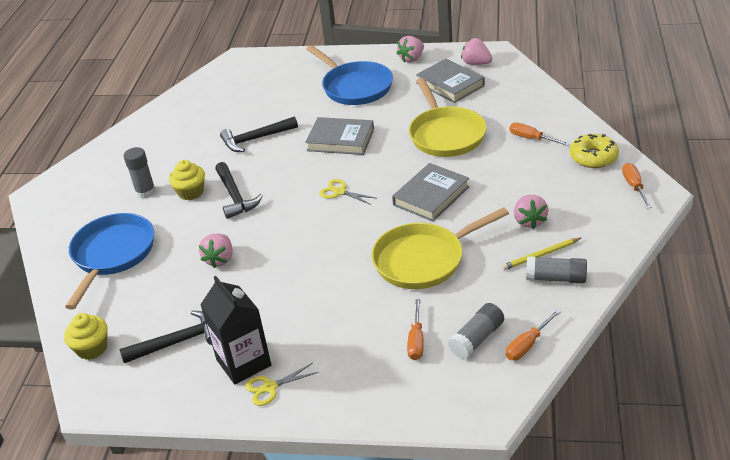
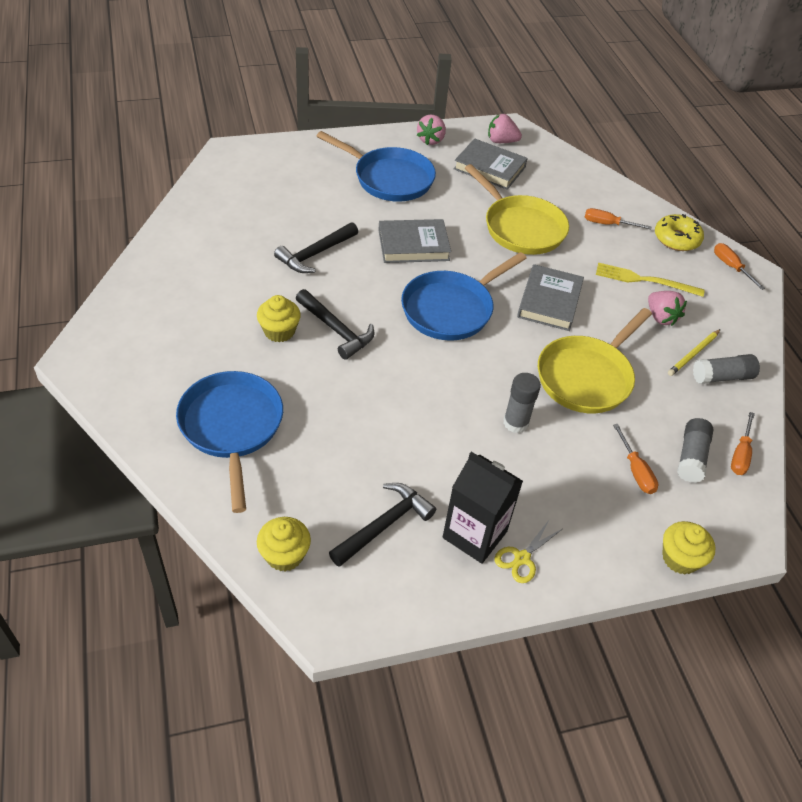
camera: 30 degrees left, 10 degrees up
(145, 192) = (222, 338): grey glue stick -> grey glue stick (515, 423)
(220, 259) = (368, 412): pink strawberry -> none
(340, 192) = (451, 309): yellow scissors -> blue pan
(408, 416) = (680, 558): none -> yellow cupcake
(535, 189) = (644, 280): none -> yellow fork

